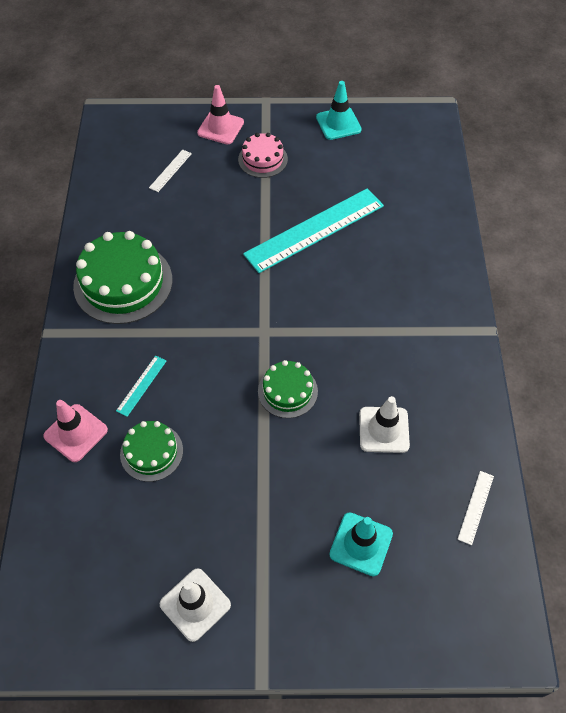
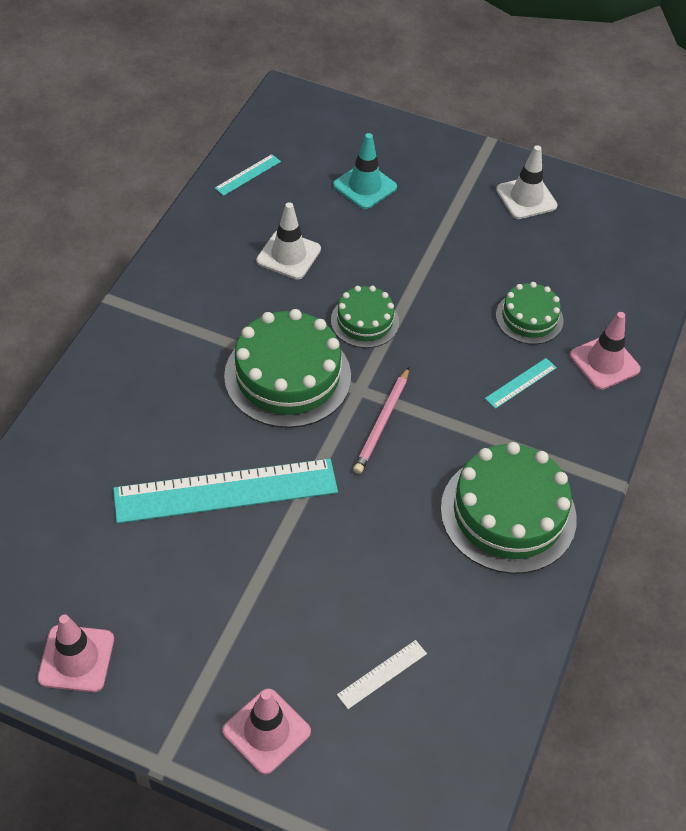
camera: 160 degrees left, 5 degrees down
(235, 312) = (382, 423): none -> pink pencil
(263, 159) = (232, 637): pink cake -> none
(321, 321) = (287, 376): none -> green cake
(338, 123) = (76, 658): turquoise traffic cone -> pink traffic cone
(476, 507) = (248, 175): white ruler -> turquoise ruler

